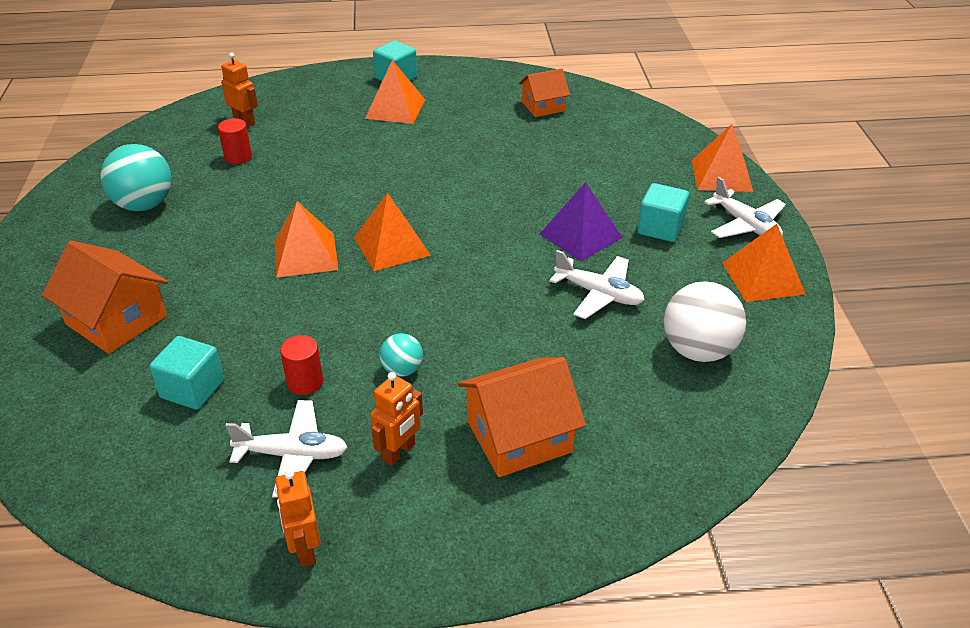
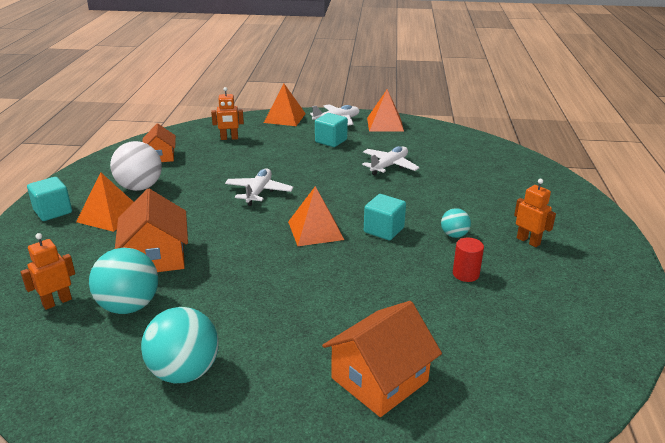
camera: 80 degrees left, 10 degrees down
(192, 389) = (473, 328): turquoise cube -> turquoise cube (383, 230)
(238, 157) = (129, 306): red cylinder -> turquoise ball
(293, 455) = (536, 281): white plane -> white plane (259, 192)
(305, 255) = (312, 270): orange pyramid -> none
(305, 549) = (613, 278): orange robot -> orange robot (229, 138)
(519, 436) = (510, 202): orange house -> orange house (156, 257)
(581, 235) = (329, 163): purple pyramid -> none
(698, 350) = (441, 148): white ball -> white ball (140, 187)

